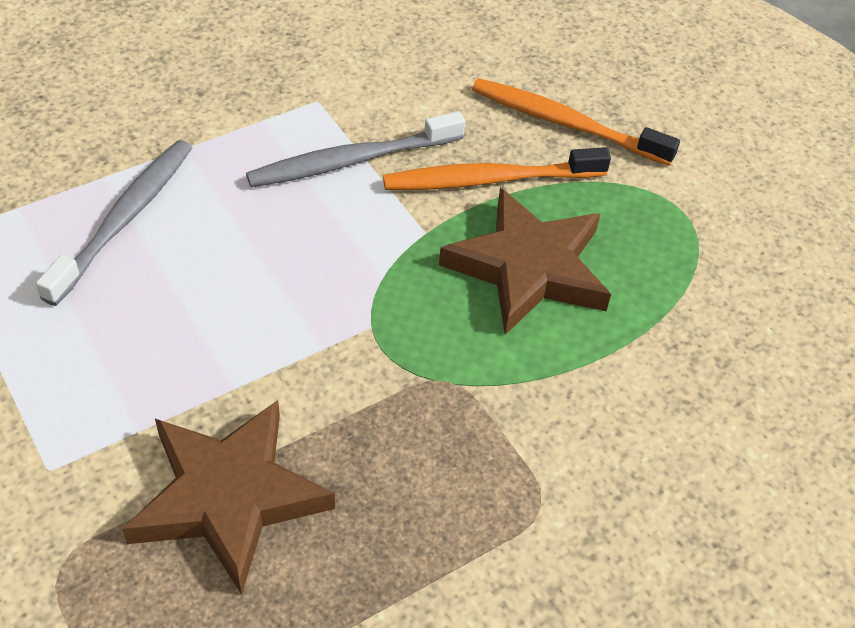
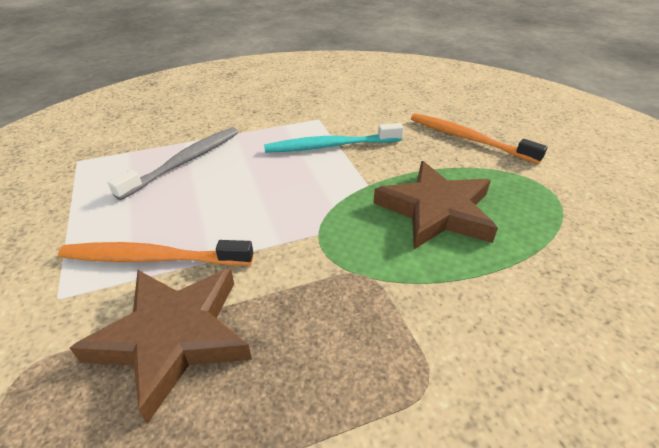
camera: 15 degrees right, 10 degrees down
(352, 160) = (331, 146): grey toothbrush -> turquoise toothbrush
(491, 180) = (416, 162): orange toothbrush -> orange toothbrush (154, 258)

